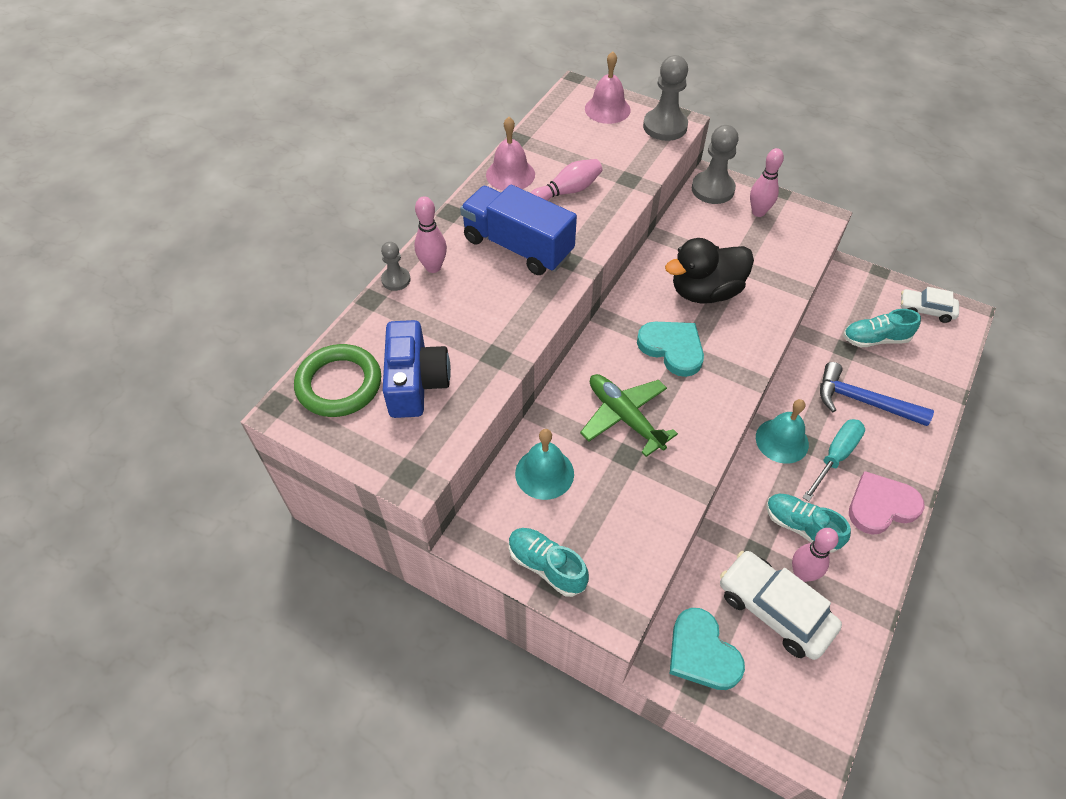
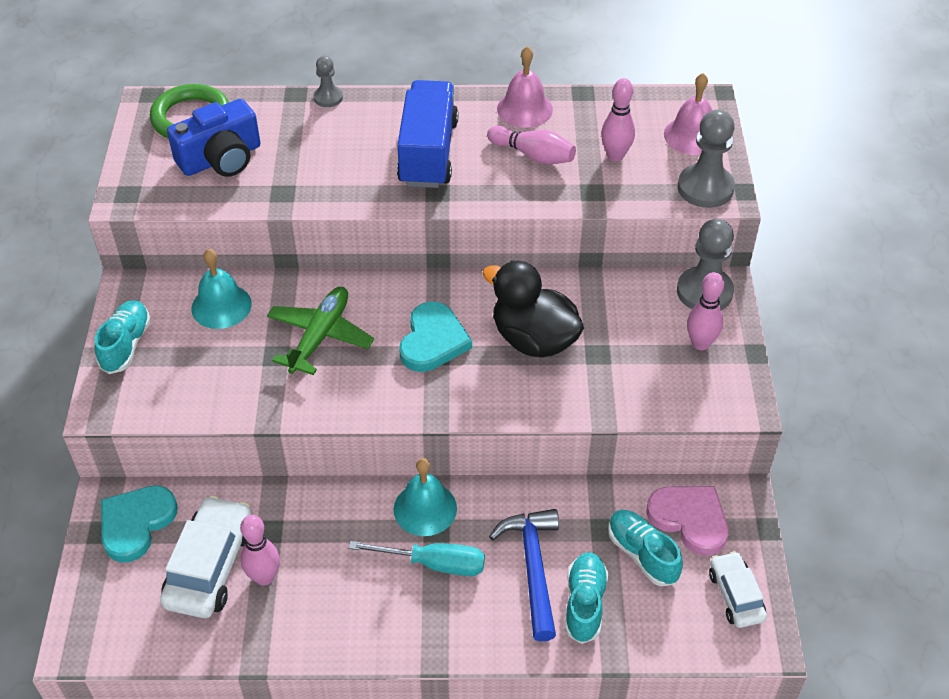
camera: 60 degrees right, 5 degrees down
(433, 267) = (360, 112): pink bowling pin -> pink bowling pin (615, 156)
(801, 527) = (321, 560): turquoise shoe -> turquoise shoe (584, 603)
(881, 505) = (393, 625): pink heart -> pink heart (689, 519)

